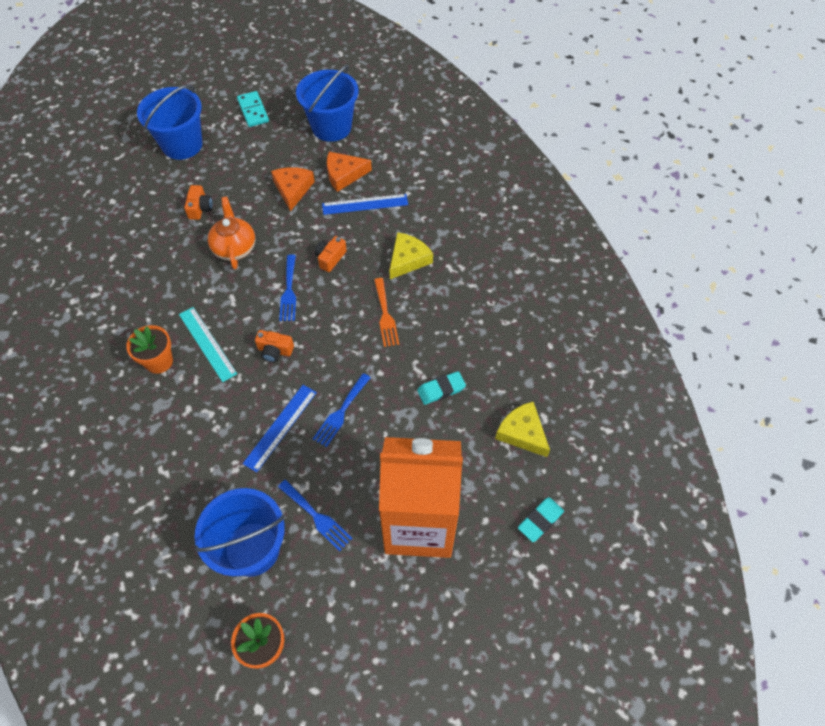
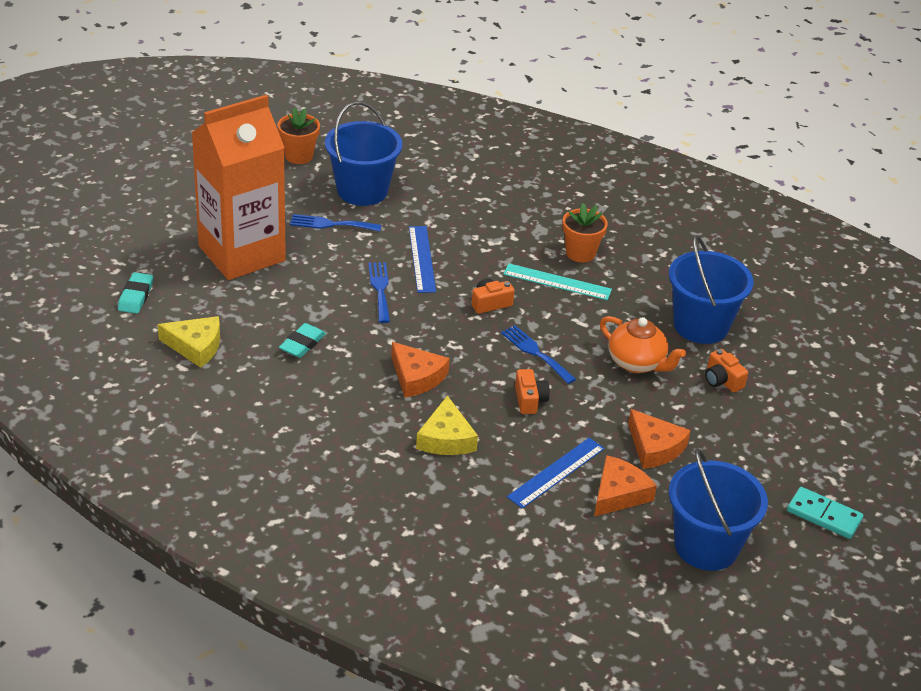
camera: 140 degrees right, 20 degrees down
(182, 145) = (838, 432): blue bucket -> blue bucket (701, 325)
(385, 315) = (416, 377): orange fork -> orange cheese

